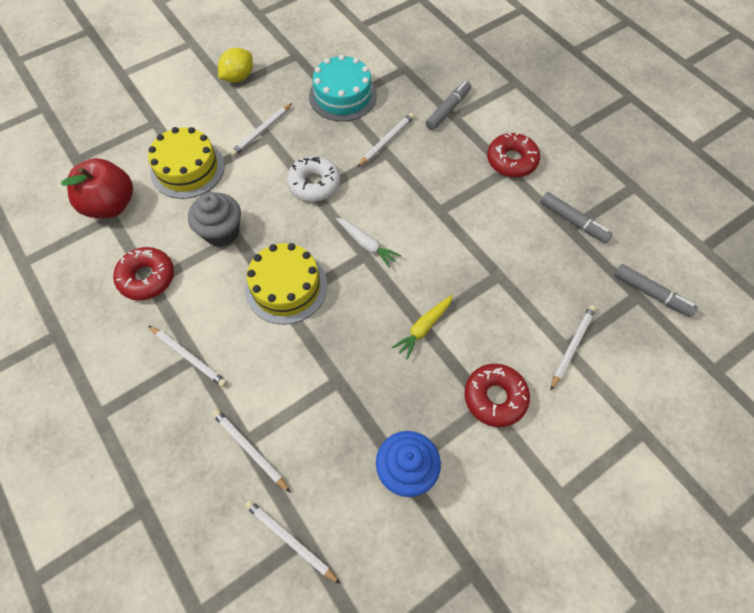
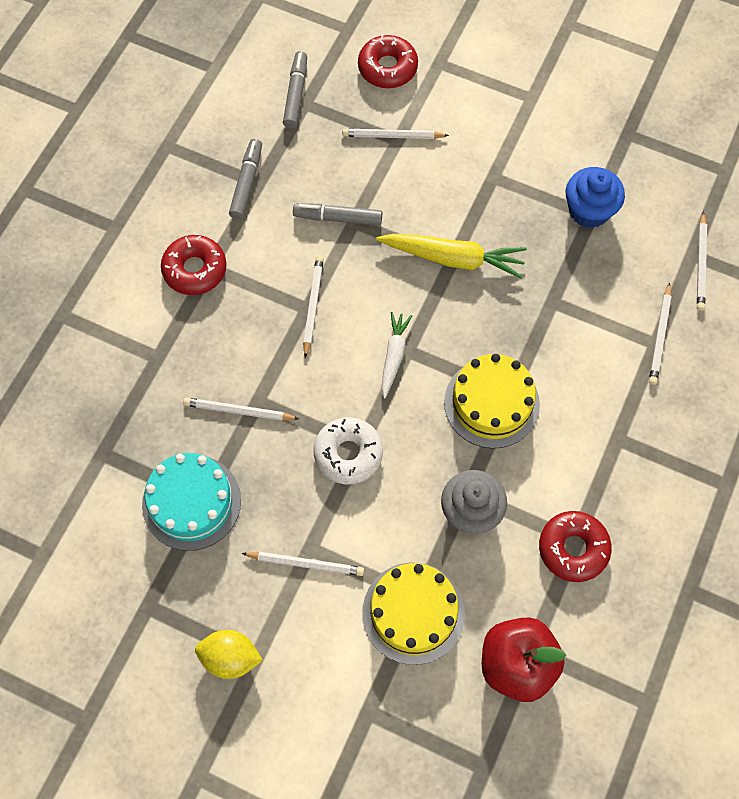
camera: 120 degrees left, 5 degrees up
(188, 357) = (621, 445): white pencil -> white pencil (313, 306)
(423, 328) = (453, 258): yellow carrot -> yellow carrot, size x1.65
(448, 110) = (150, 369): grey marker -> grey marker (338, 218)
(495, 397) = (482, 174): red donut -> red donut (387, 68)

